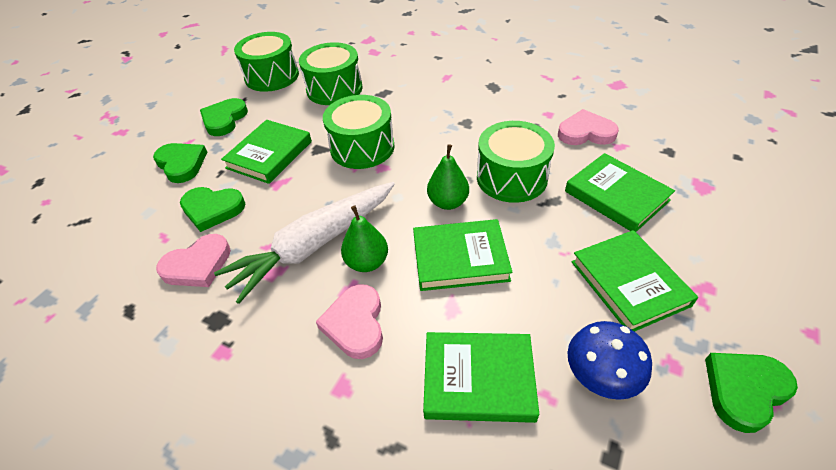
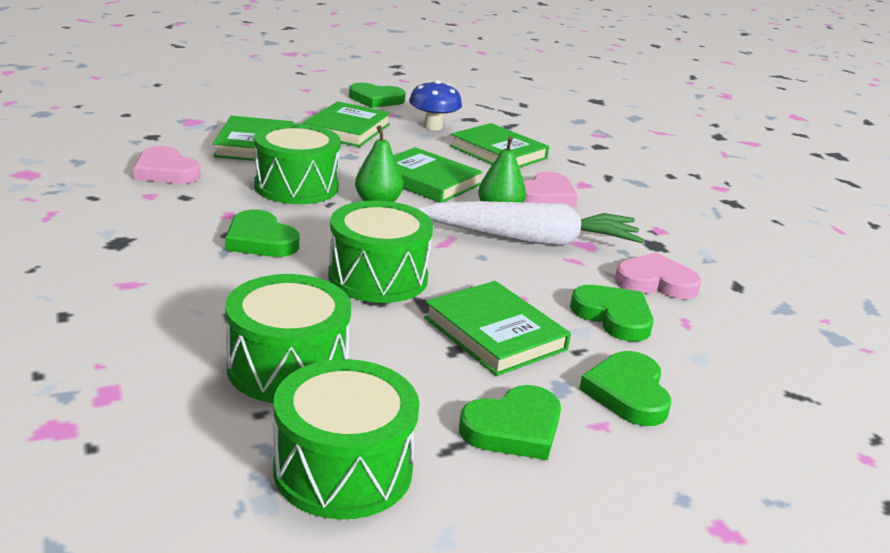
camera: 145 degrees left, 20 degrees down
(269, 155) = (495, 333): green book -> green book turned 75 degrees clockwise
(448, 128) = (260, 240): none -> green heart

